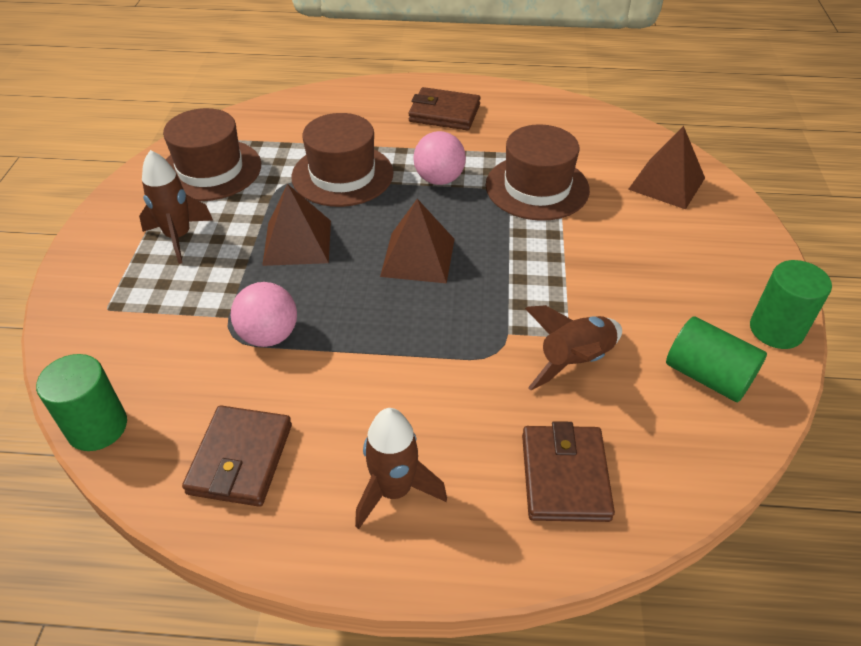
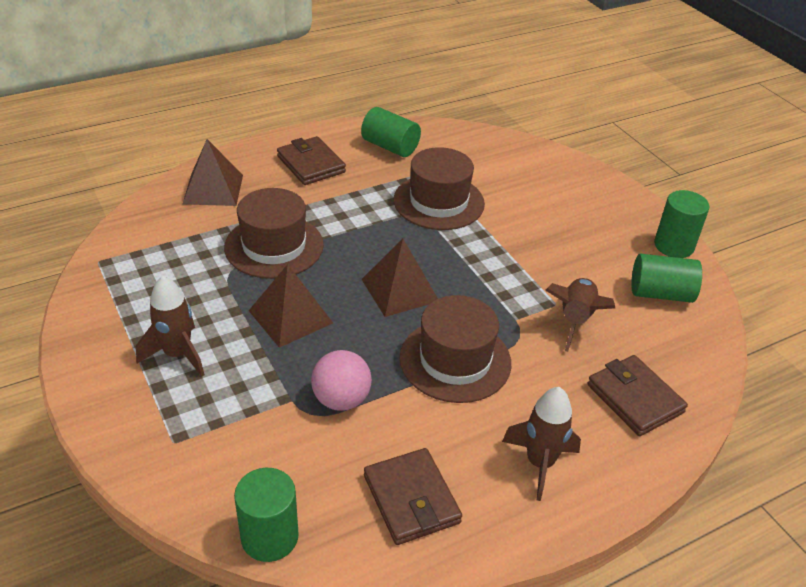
camera: 35 degrees left, 5 degrees down
(210, 170) = (145, 284): brown hat -> brown hat (455, 360)
(439, 179) = (358, 221): pink ball -> none
(444, 113) = (311, 164): brown wallet -> brown wallet turned 75 degrees clockwise
(537, 119) = (390, 147): none -> green cylinder
(667, 183) = (525, 167): brown pyramid -> brown pyramid (213, 189)

